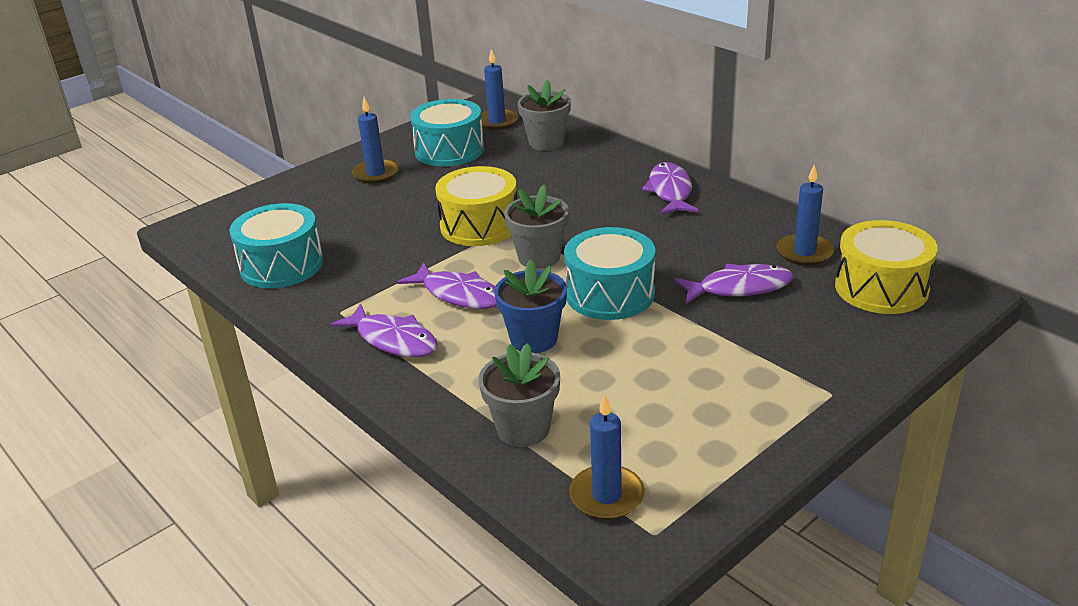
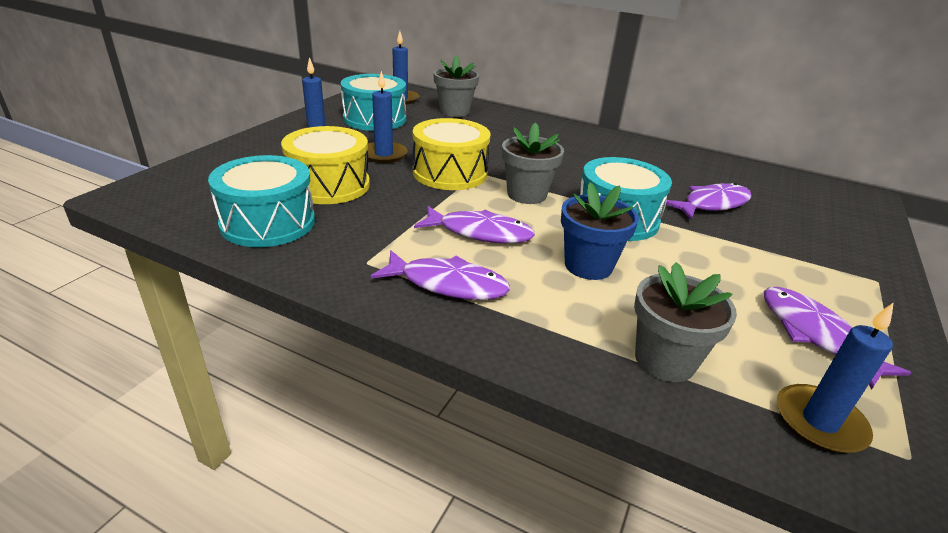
camera: 25 degrees left, 0 degrees up
(670, 191) = (585, 140): purple fish -> purple fish (815, 335)
(804, 252) = (728, 175): blue candle -> blue candle (384, 154)
(881, 288) = (809, 195): yellow drum -> yellow drum (329, 185)

